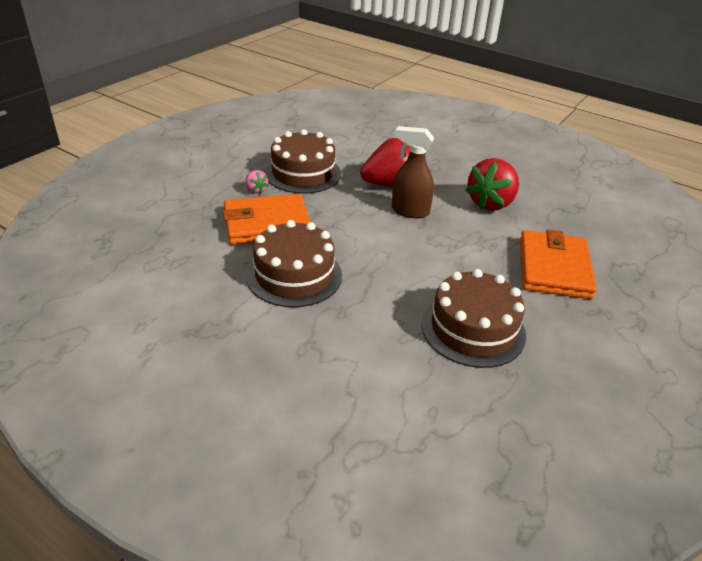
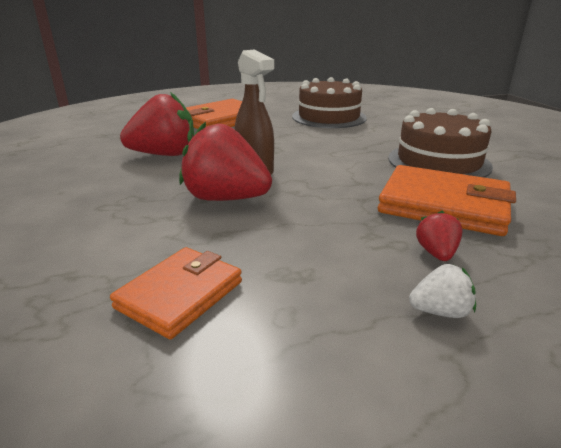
camera: 140 degrees left, 10 degrees down
(243, 167) = (440, 311): none -> white strawberry
(256, 190) = (436, 253): pink strawberry -> red strawberry
(303, 173) = (327, 255): brown cake -> none
(338, 144) = (180, 294): none -> orange wallet

